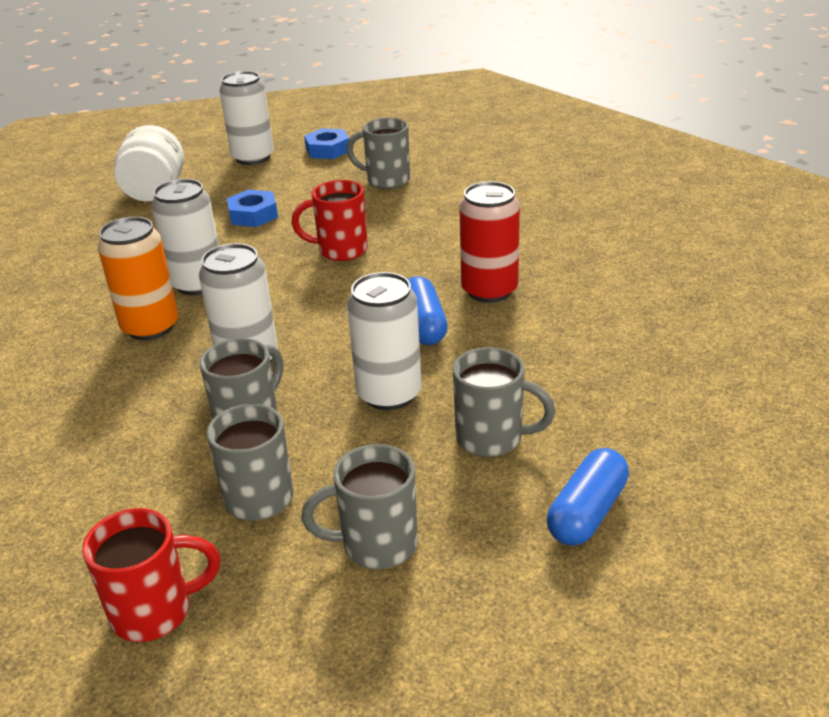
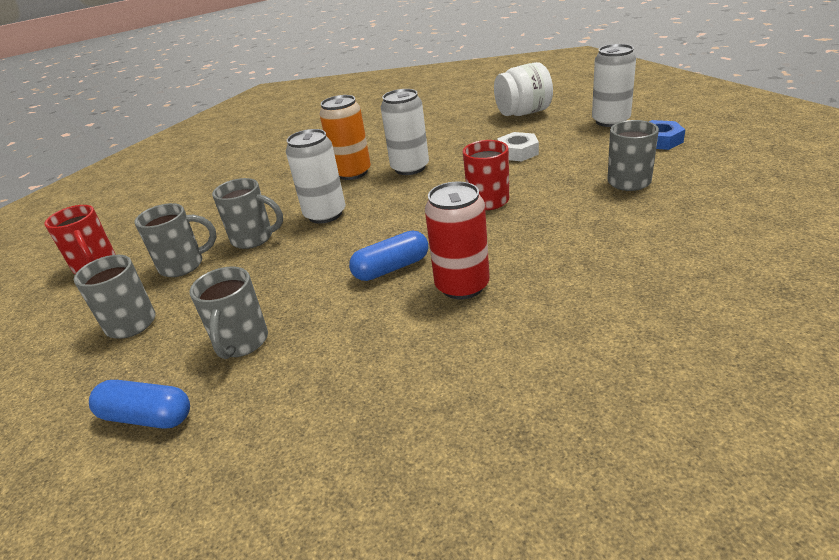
camera: 75 degrees right, 0 degrees up
(253, 215) = (517, 152): blue nut -> white nut
(389, 394) = (294, 280): white can -> none

